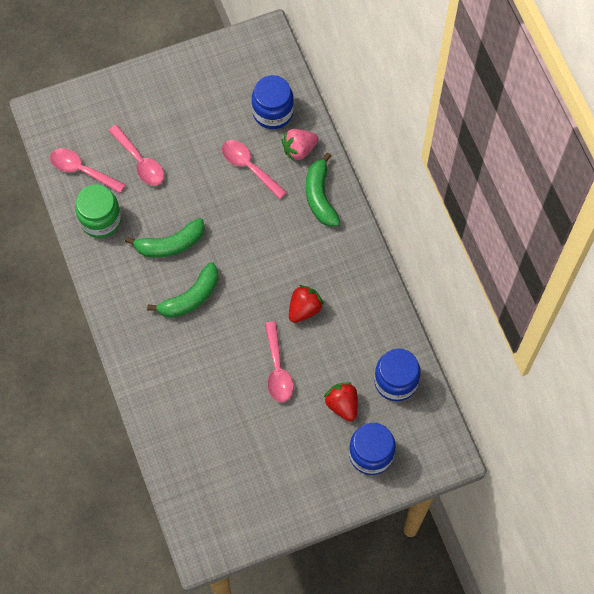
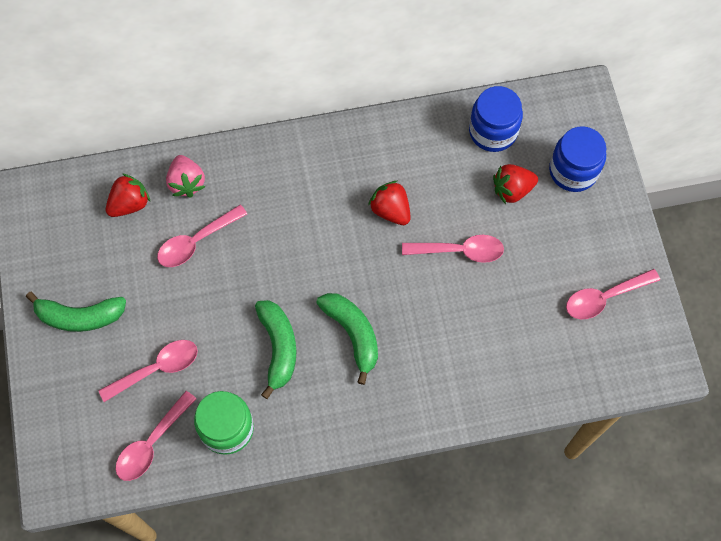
camera: 80 degrees left, 0 degrees up
(255, 493) = (604, 297): none -> pink spoon
(273, 112) = (130, 204): blue jar -> red strawberry
(320, 196) = (253, 170): green banana -> green banana (80, 317)

